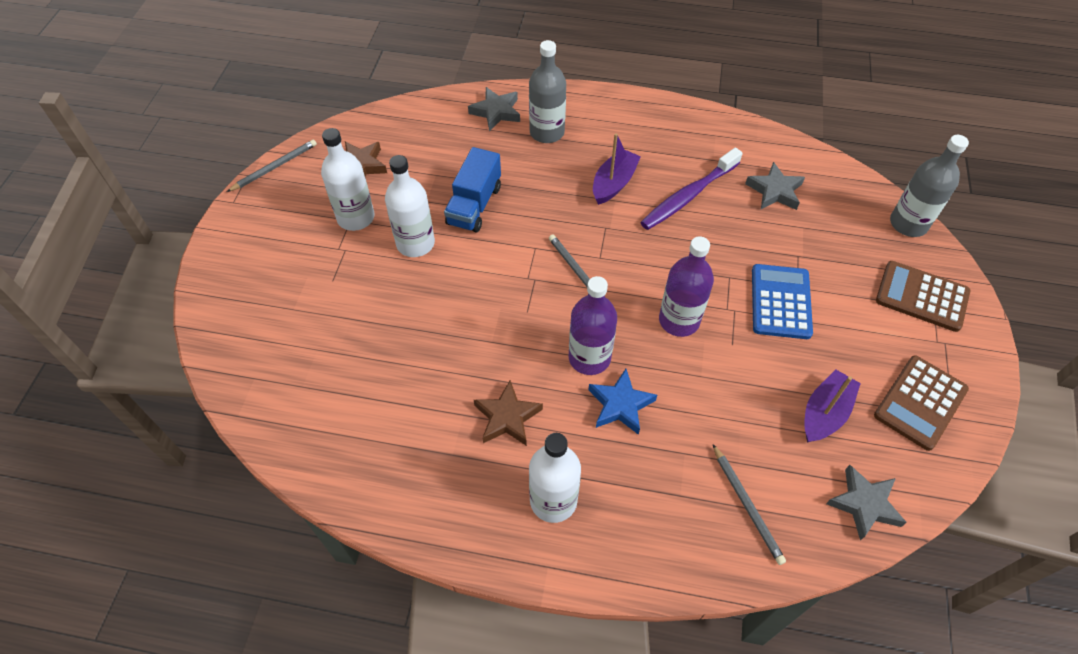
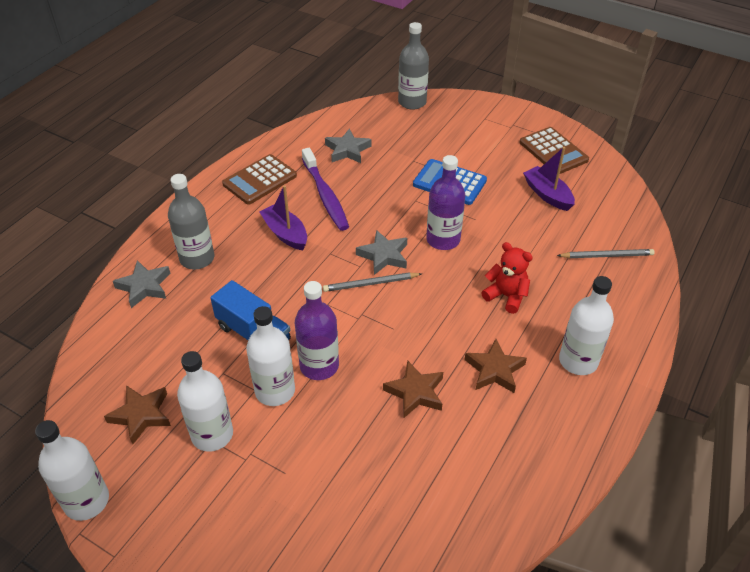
camera: 70 degrees left, 10 degrees down
(274, 167) = (86, 501): grey pencil -> white bottle
(452, 353) = (415, 392): none -> brown star
(589, 358) = (456, 301): purple bottle -> purple bottle (319, 366)
(620, 405) = (506, 296): blue star -> red teddy bear
(864, 504) = (618, 202): grey star -> grey star (383, 255)
(922, 296) = (474, 120): brown calculator -> brown calculator (260, 180)

